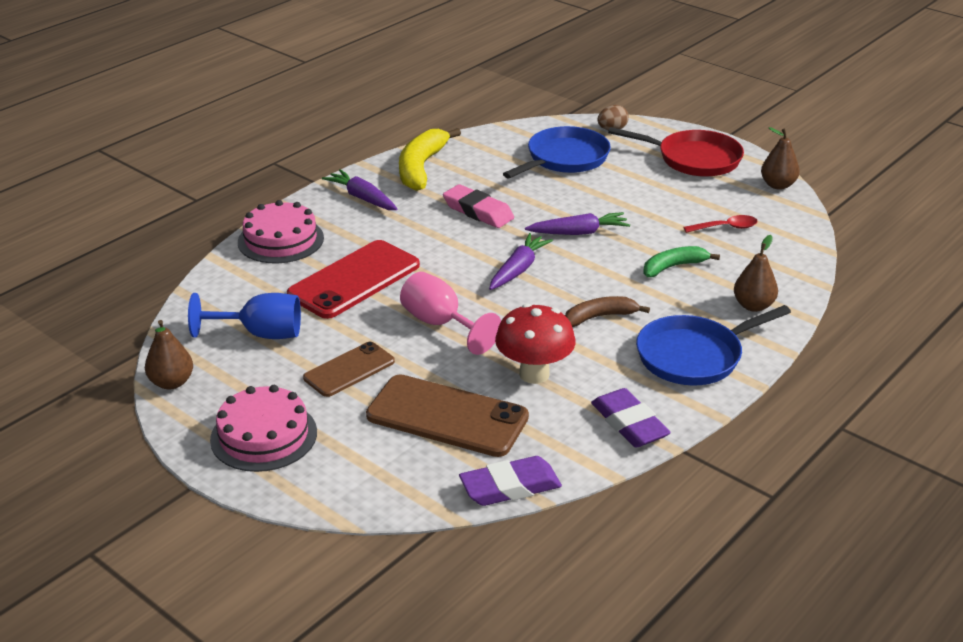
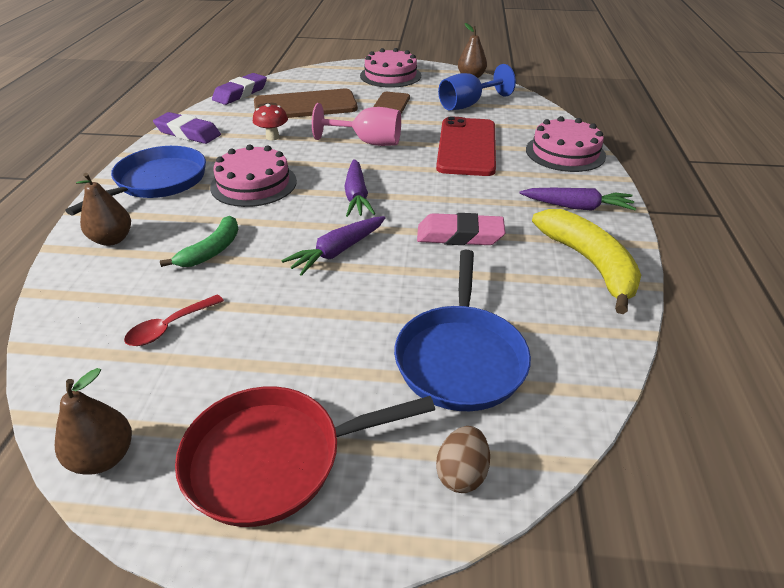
camera: 145 degrees right, 5 degrees up
(534, 374) = (272, 137): red mushroom -> red mushroom, size x0.58
(599, 317) = (253, 184): brown banana -> pink cake

